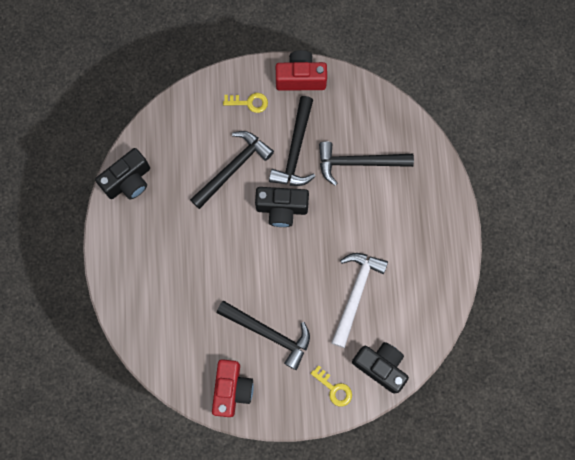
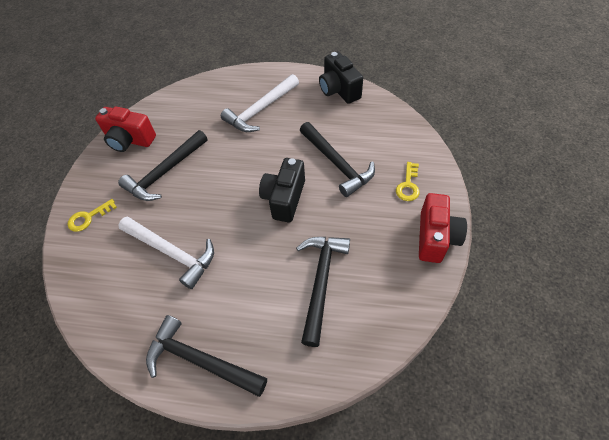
camera: 105 degrees right, 20 degrees down
(169, 259) = (260, 110): none -> white hammer
(295, 150) = (347, 220): black hammer -> black hammer (200, 360)
(380, 366) = (87, 263): black camera -> none

